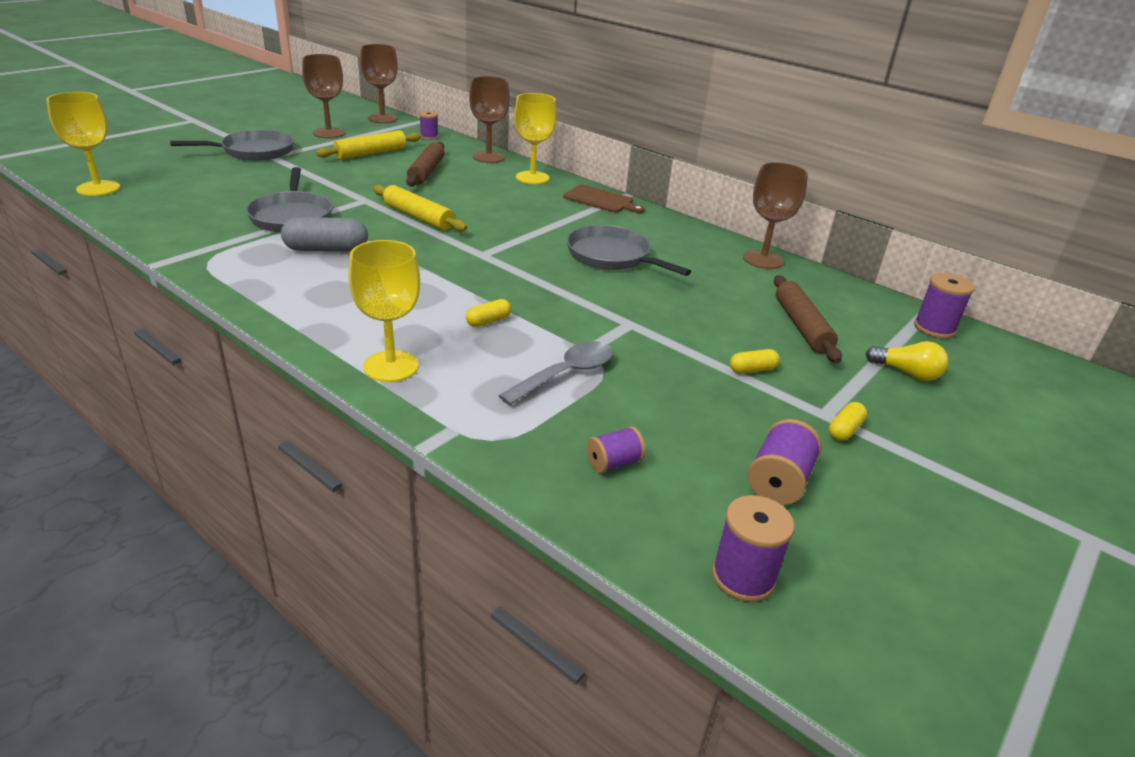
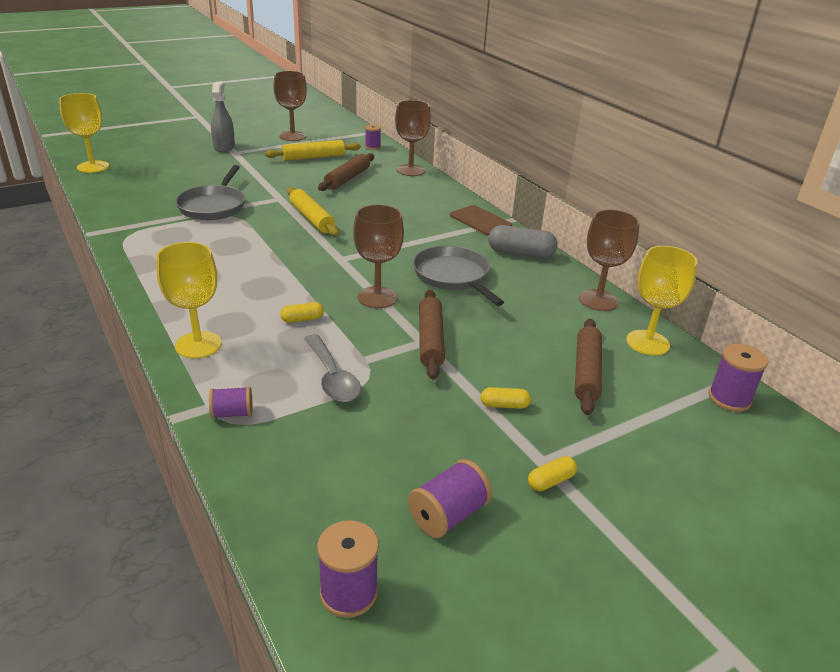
camera: 20 degrees right, 0 degrees up
(254, 151) = (224, 147): grey pan -> grey spray bottle
(326, 249) = (220, 237): grey capsule -> grey capsule (520, 253)
(382, 118) = (345, 127): brown goblet -> brown goblet (377, 297)
(532, 178) = (435, 193): yellow goblet -> yellow goblet (647, 343)
(566, 374) = (332, 377): grey spoon -> grey spoon turned 90 degrees clockwise
(613, 463) = (314, 464): purple spool -> purple spool (232, 413)
(636, 321) = (430, 340): none -> brown rolling pin
(907, 373) = (661, 438): yellow light bulb -> none

